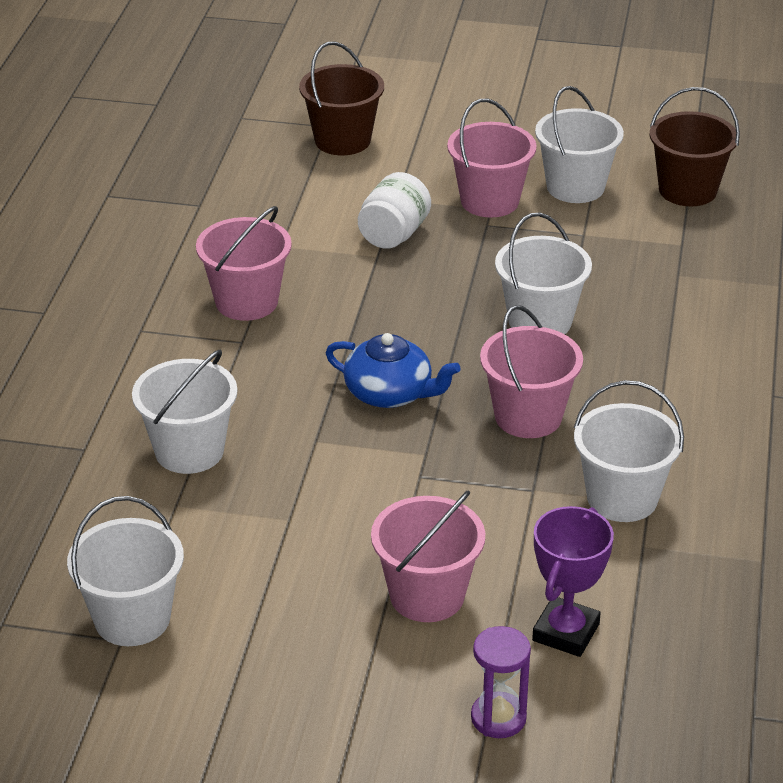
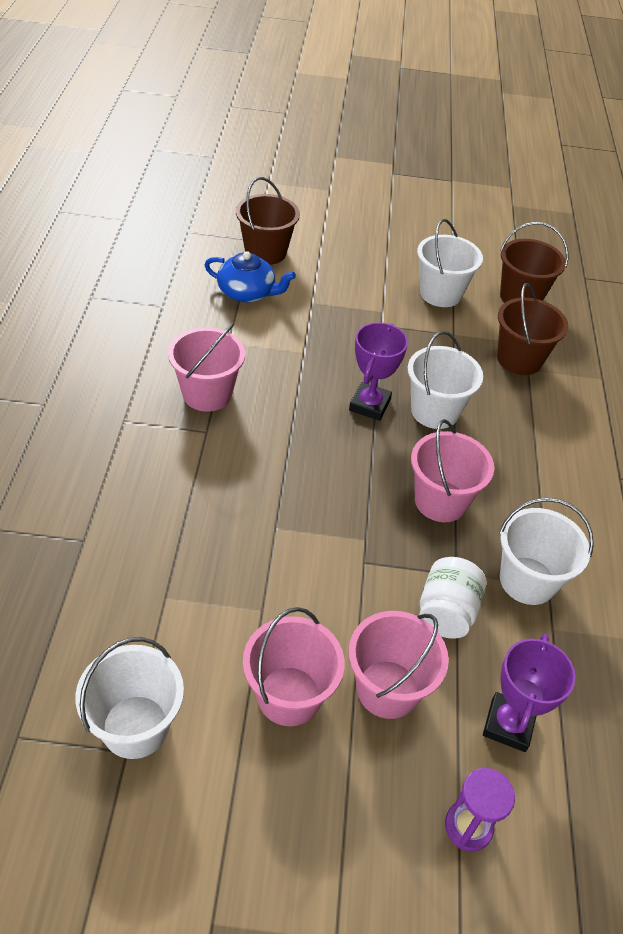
camera: 10 degrees left, 10 degrees up
(189, 451) = (172, 541): white bucket -> none
(390, 393) = (329, 480): blue teapot -> blue teapot (247, 293)
(394, 234) = (313, 333): white jar -> white jar (446, 612)
(455, 314) = (369, 405): none -> purple trophy
(489, 201) = (380, 305): pink bucket -> pink bucket (289, 696)
(668, 263) = (519, 359): none -> brown bucket

